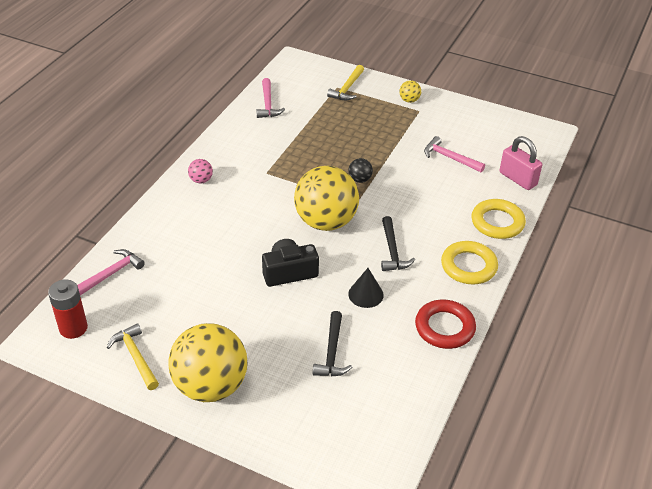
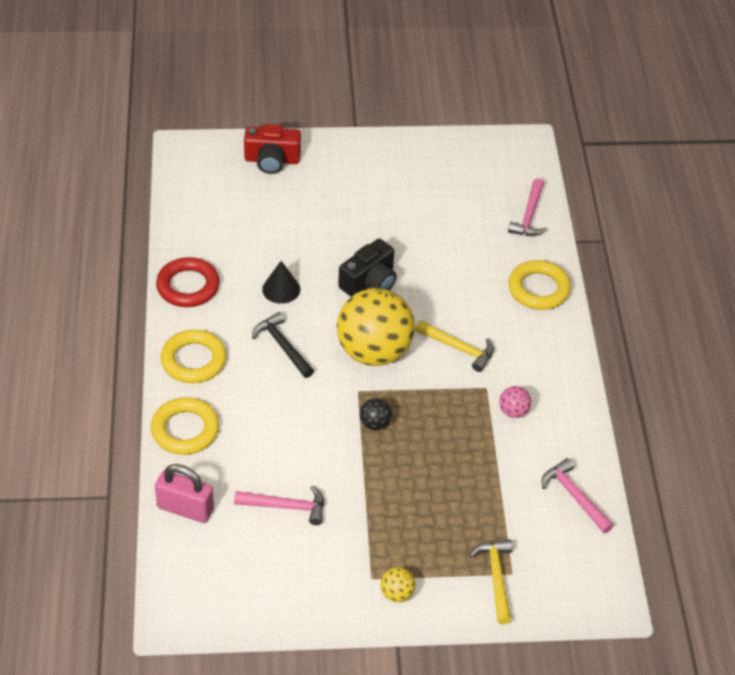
camera: 150 degrees right, 5 degrees up
(73, 328) = (510, 163): red battery -> none
(135, 357) = (437, 162): yellow hammer -> yellow hammer (458, 348)
(165, 217) = (538, 289): none -> yellow ring
(201, 180) = (546, 347): pink ball -> pink ball (513, 411)
(211, 386) = (358, 164): yellow ball -> none
(291, 428) = (272, 160): none -> red camera
(332, 352) = (278, 226): black hammer -> none

